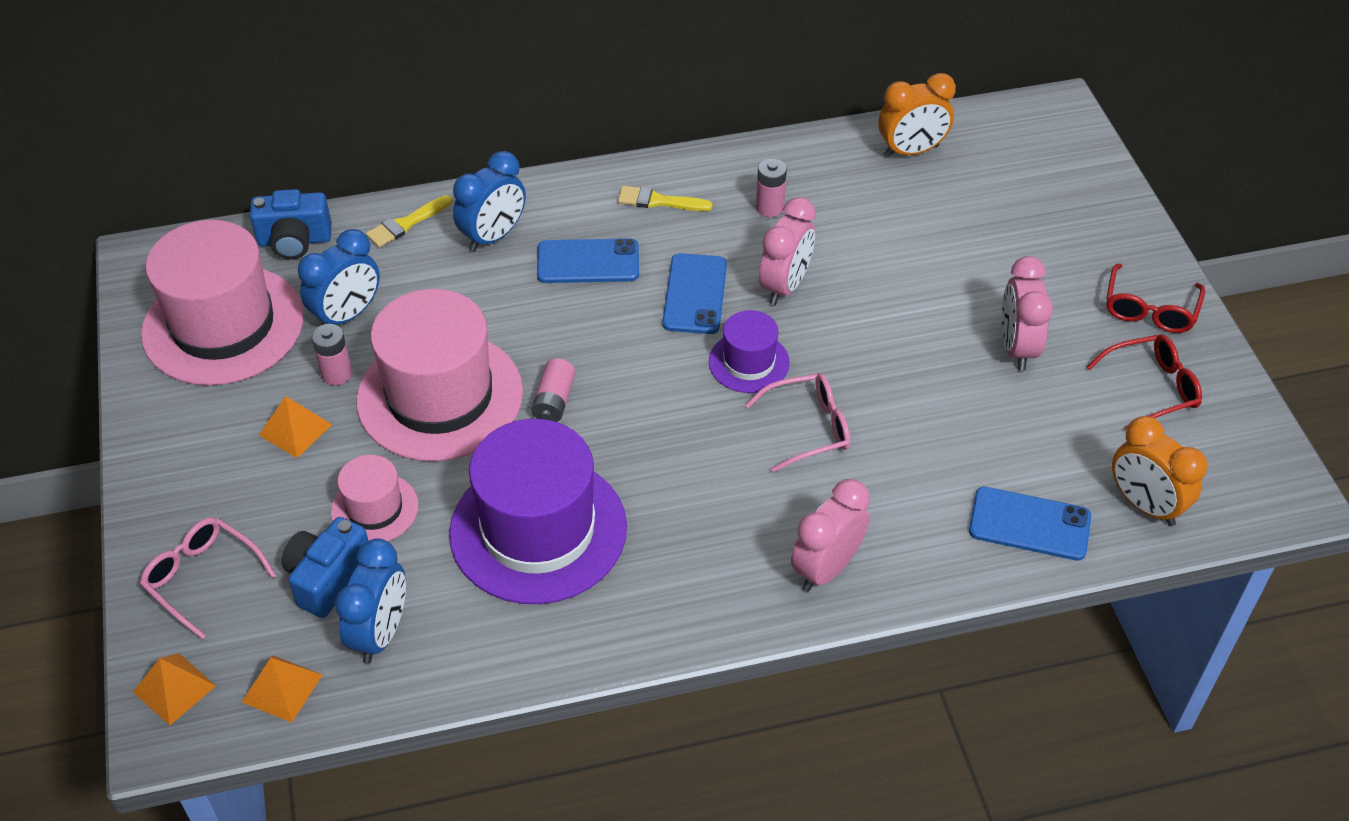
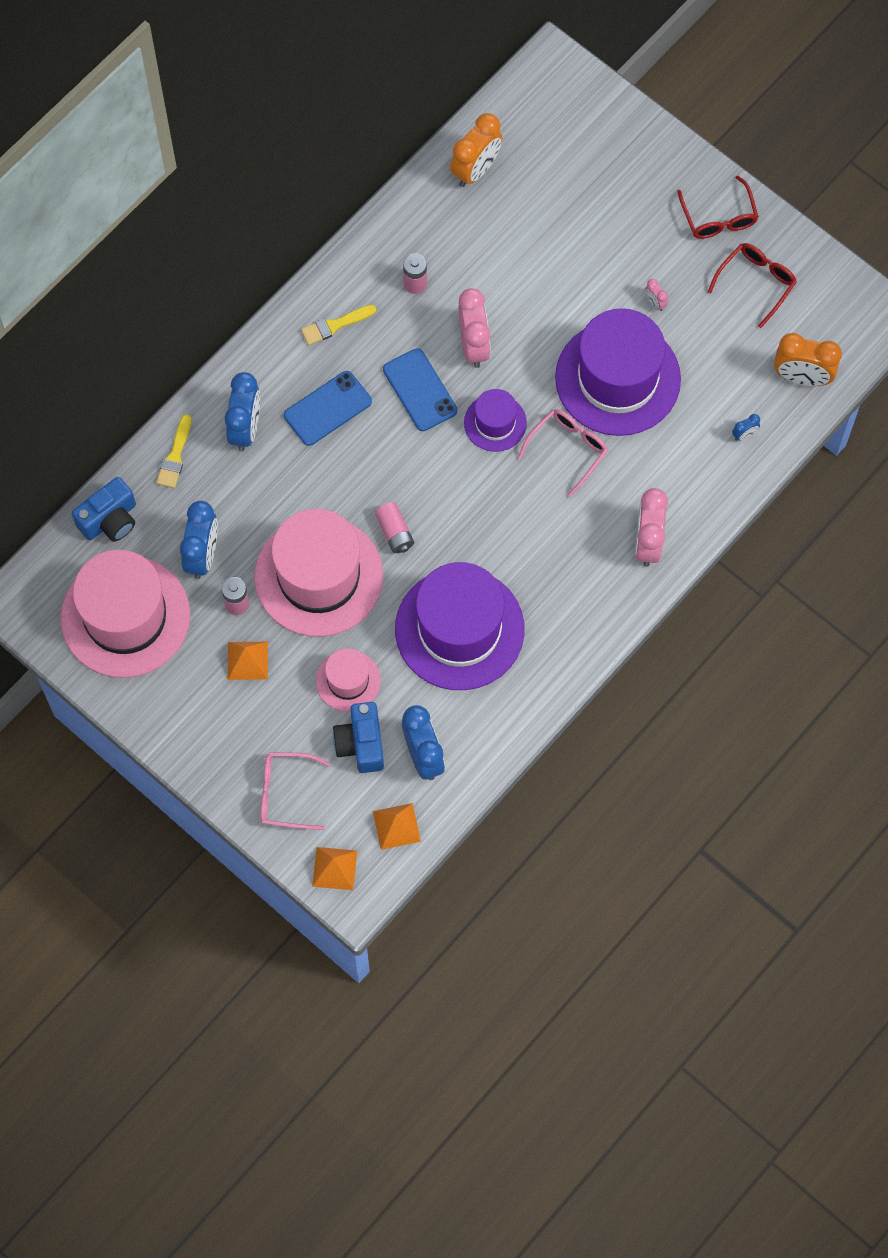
camera: 35 degrees left, 20 degrees up
(919, 393) = (618, 378): none -> purple hat
(1017, 347) = (655, 303): pink clock -> pink clock, size x0.44
(1029, 524) = (744, 435): blue phone -> blue clock

